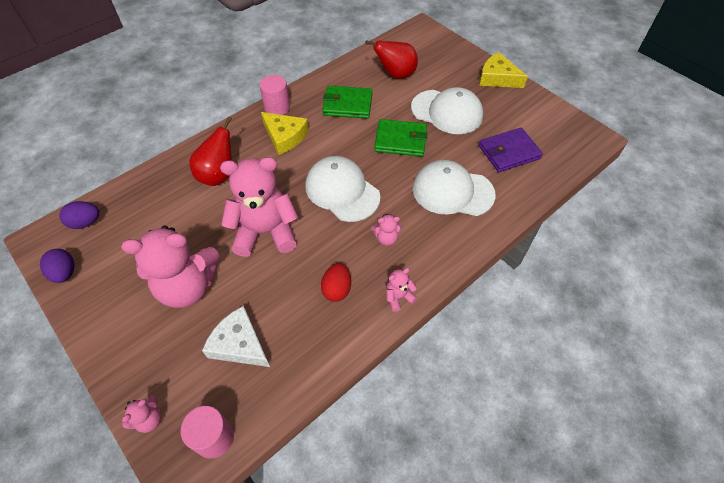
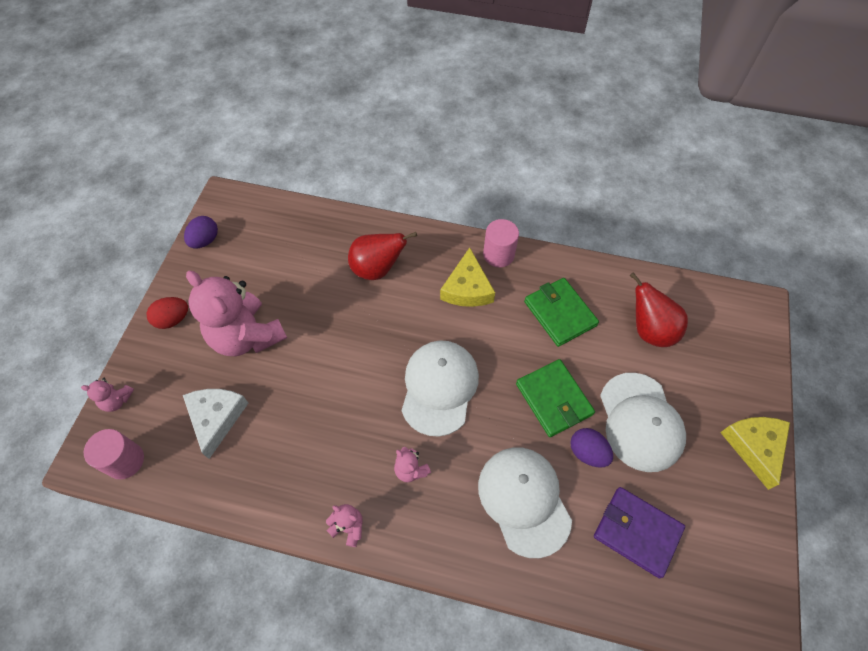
camera: 55 degrees right, 5 degrees up
(86, 222) = (259, 215): purple egg -> purple egg (587, 452)
(265, 232) = (342, 354): pink teddy bear -> none
(337, 289) = (320, 462): red egg -> red egg (173, 319)

